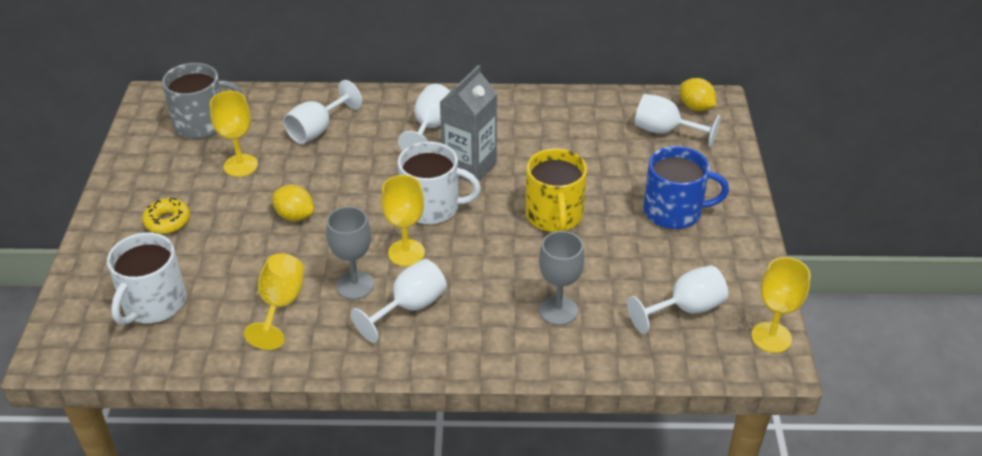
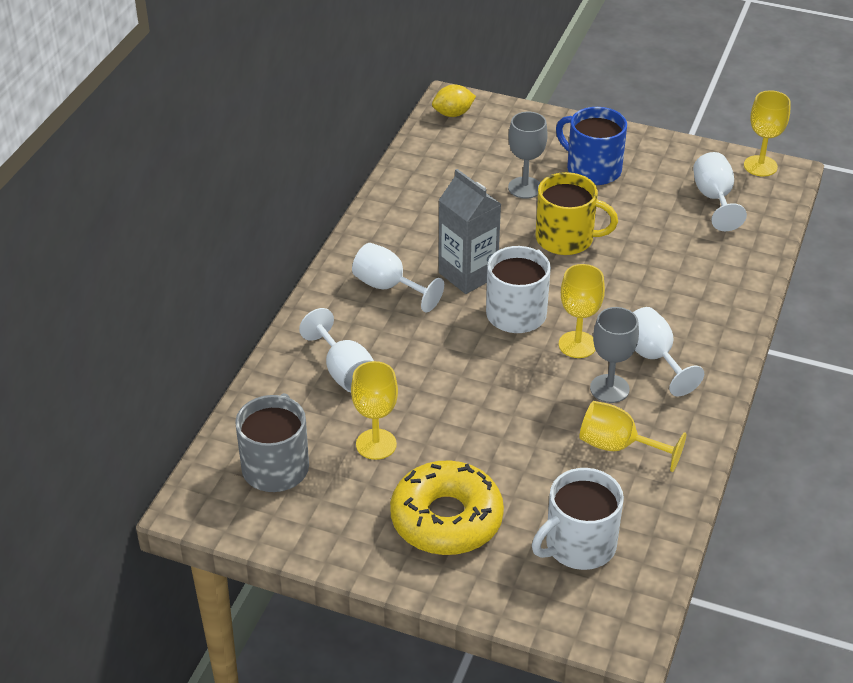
camera: 70 degrees left, 0 degrees up
(153, 303) = (579, 545): white mug -> white mug turned 105 degrees clockwise
(167, 221) = (446, 519): yellow donut -> yellow donut, size x2.05
(295, 216) = (485, 414): yellow lemon -> none
(558, 310) = (691, 268): grey goblet -> grey goblet (525, 188)
(665, 131) = (479, 141): white goblet -> none
(674, 211) = (592, 169): blue mug -> blue mug turned 75 degrees counterclockwise

